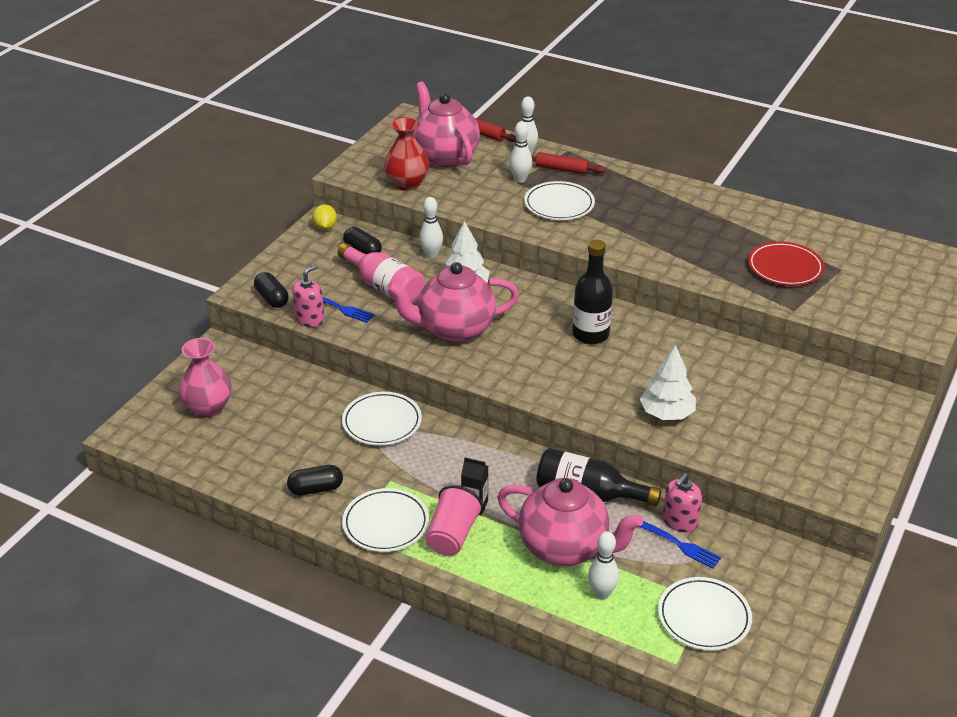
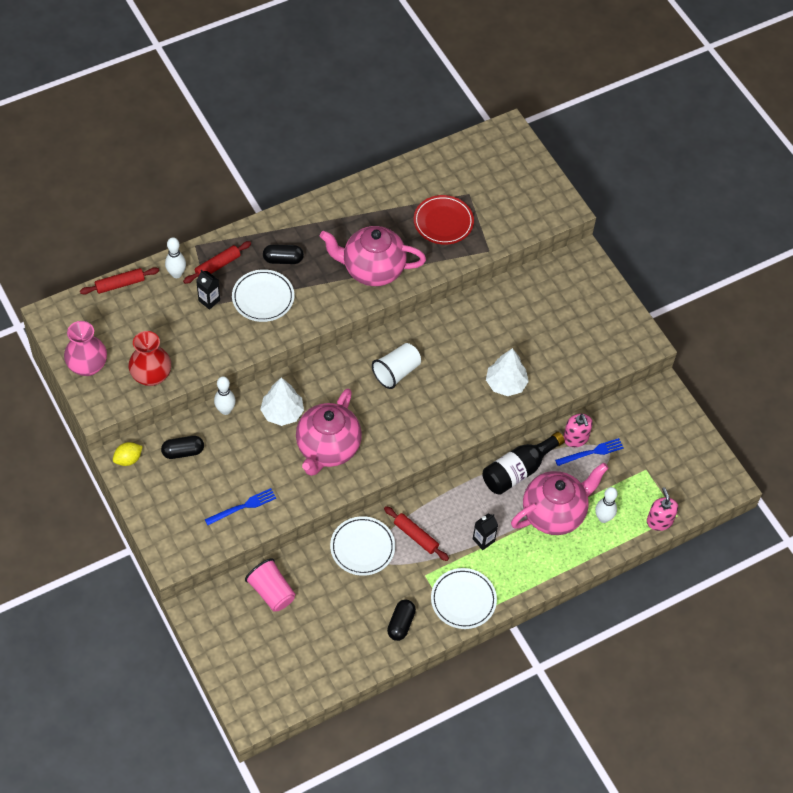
camera: 60 degrees left, 20 degrees up
(208, 408) = (263, 649): pink vase -> pink vase (87, 366)
(272, 299) = (196, 544): black capsule -> black capsule (283, 259)
(310, 319) = (242, 532): pink soap dispenser -> pink soap dispenser (659, 521)
(325, 227) = (128, 459): yellow lemon -> yellow lemon turned 60 degrees counterclockwise
(384, 287) = (241, 463): pink bottle -> none
(431, 453) = (416, 536): none -> red rolling pin
(444, 156) = (133, 328): pink teapot -> pink teapot (372, 270)
(452, 535) = (500, 568): pink cup -> pink cup (271, 592)
(520, 179) = (209, 300): white bowling pin -> black carton
(590, 334) = (396, 372): black bottle -> white cup
(704, 617) = (655, 478): white plate -> none

